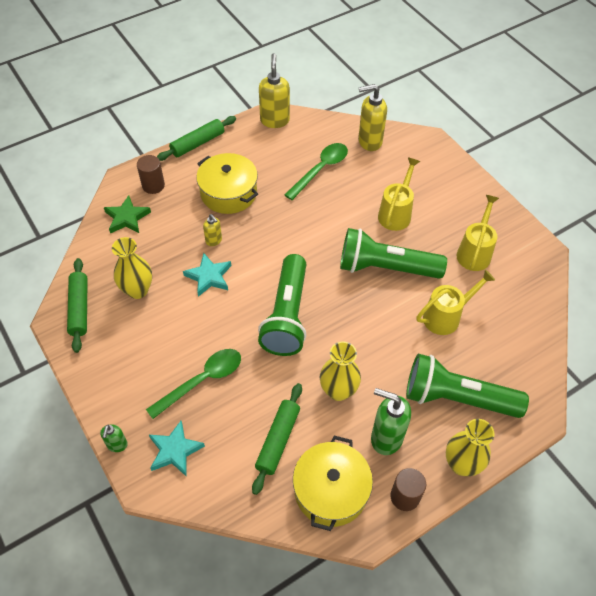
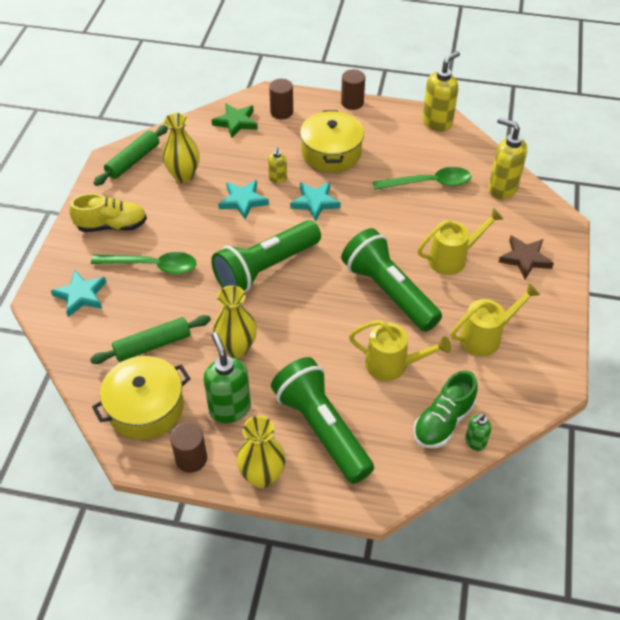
camera: 45 degrees right, 5 degrees down
(117, 445) = (52, 263): green soap dispenser -> green soap dispenser (475, 442)
(129, 375) = (112, 225): none -> yellow shoe
(198, 143) = (352, 102): green rolling pin -> brown cylinder
(262, 239) = (315, 202): none -> turquoise star
(437, 181) = (525, 259): none -> brown star
(516, 329) = (443, 422): none -> green shoe

